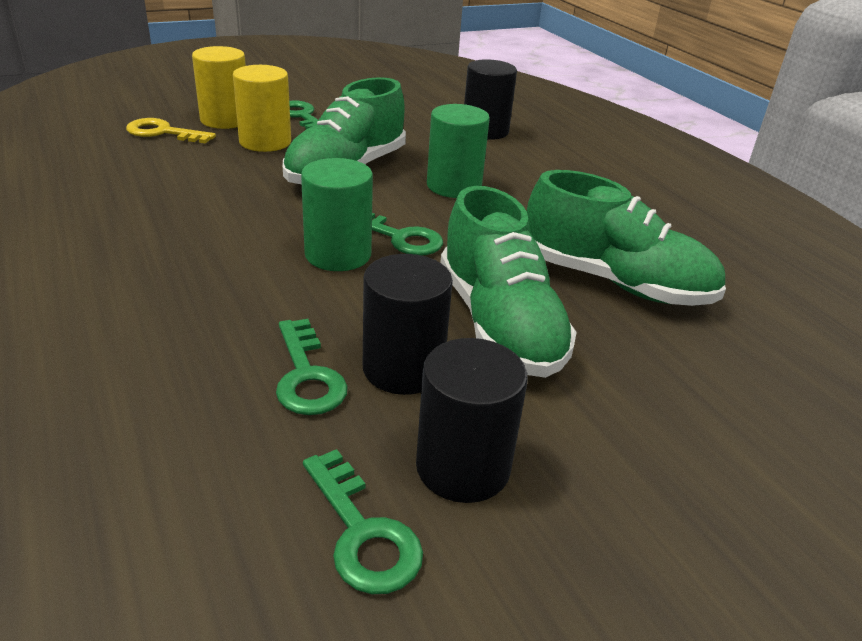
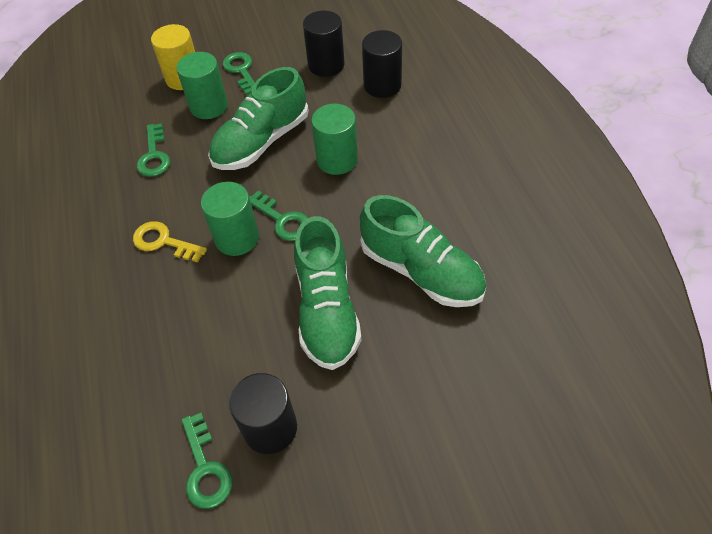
camera: 15 degrees right, 20 degrees up
(163, 132) = (138, 96): yellow key -> yellow key (163, 242)
(265, 142) = (209, 106): yellow cylinder -> green cylinder
(307, 376) = (197, 351): green key -> green key (154, 156)
(403, 368) = (255, 348): black cylinder -> black cylinder (326, 65)

